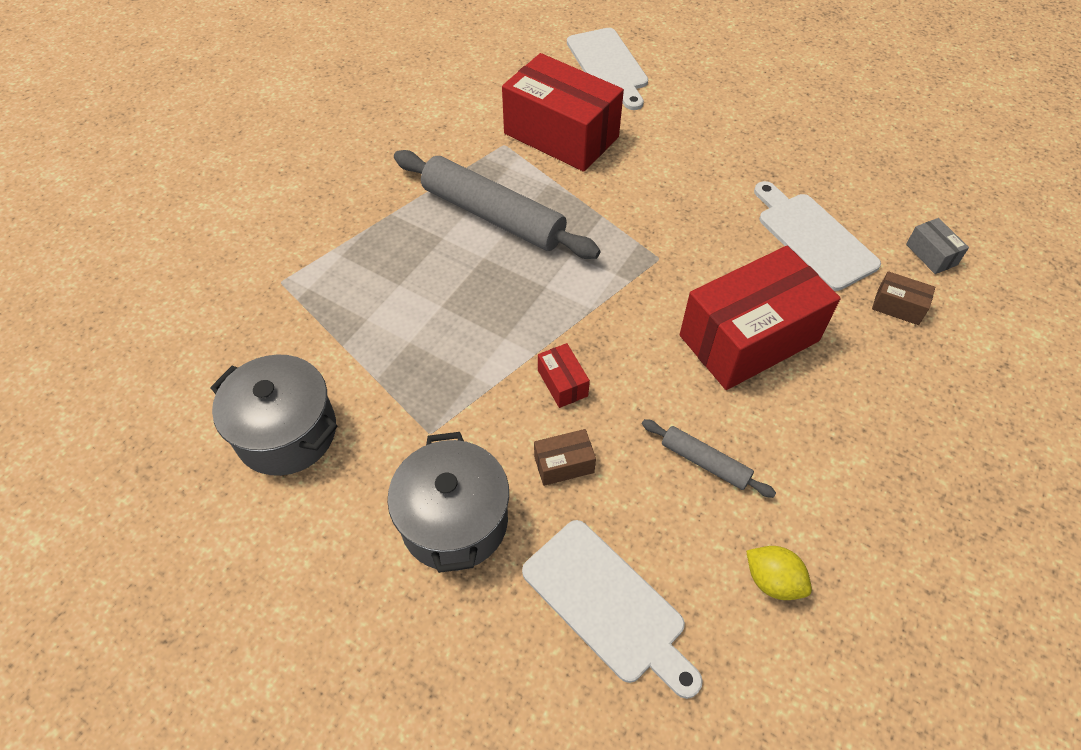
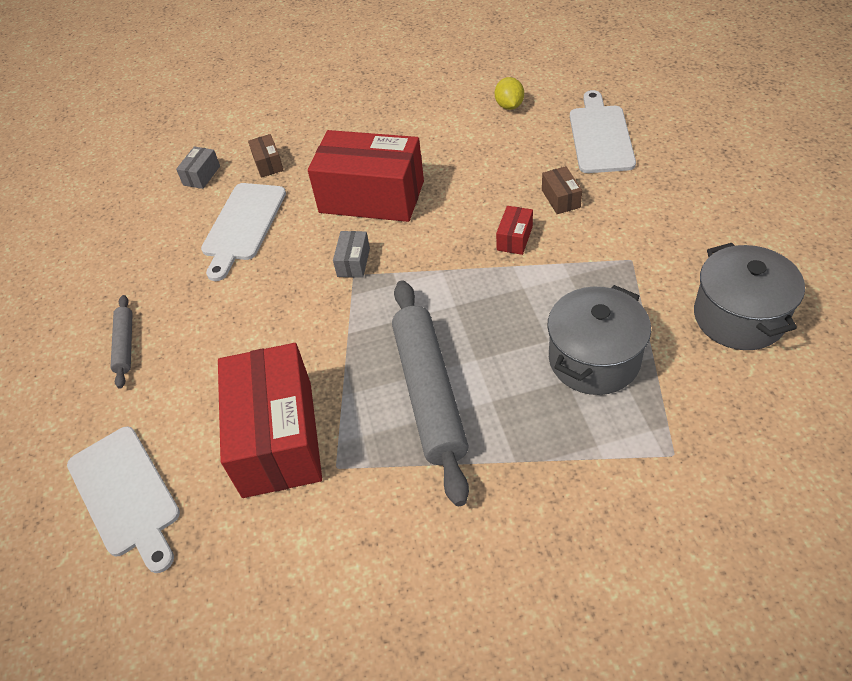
camera: 130 degrees left, 5 degrees down
(454, 521) = (654, 207): grey pot -> grey pot (594, 359)
(564, 464) = (561, 199): brown box -> brown box turned 45 degrees clockwise
(608, 65) = (126, 494): white cutting board -> white cutting board turned 120 degrees clockwise
(674, 268) = (353, 262): none -> grey box
(705, 462) = (481, 159): grey rolling pin -> grey rolling pin (125, 345)

